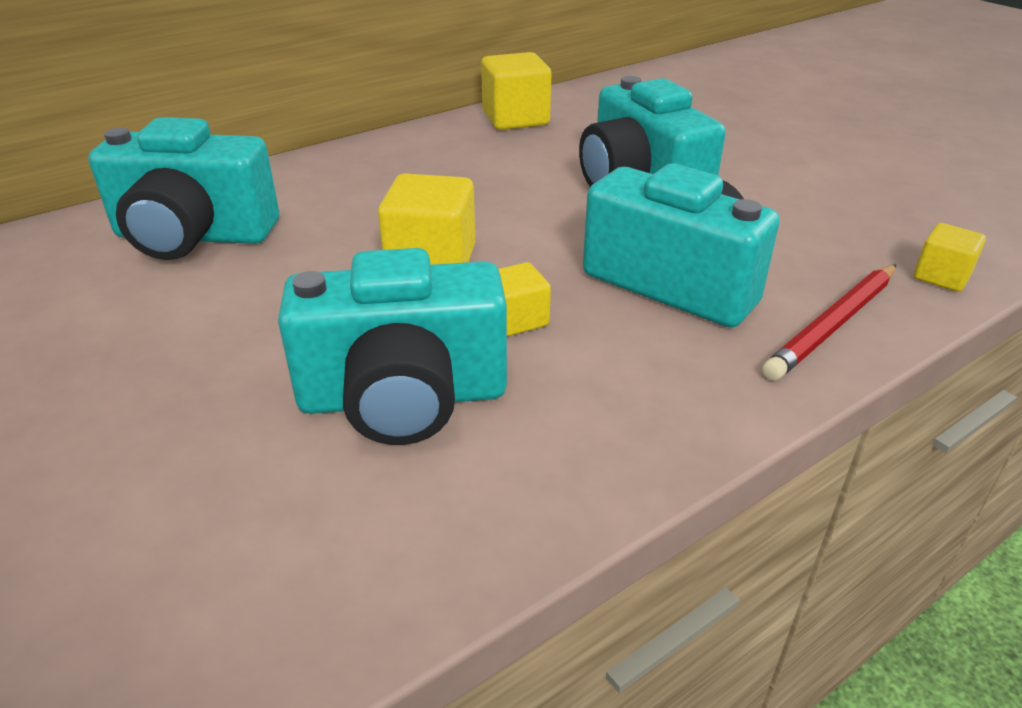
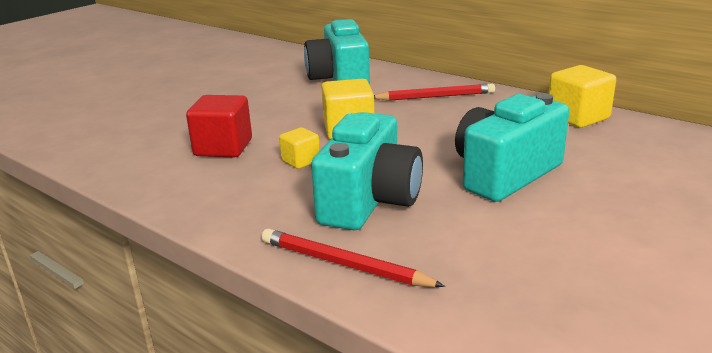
camera: 75 degrees right, 10 degrees down
(367, 177) = (436, 97): none -> red pencil
(403, 398) = (223, 148): turquoise camera -> red cube
(941, 277) = (454, 320): yellow cube -> none

